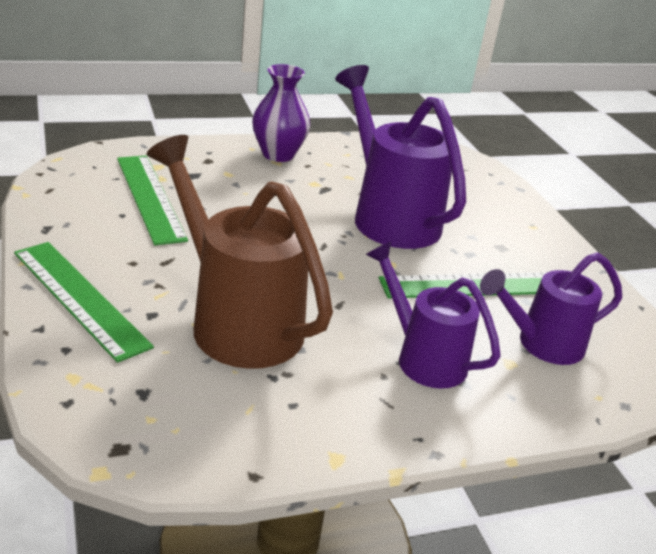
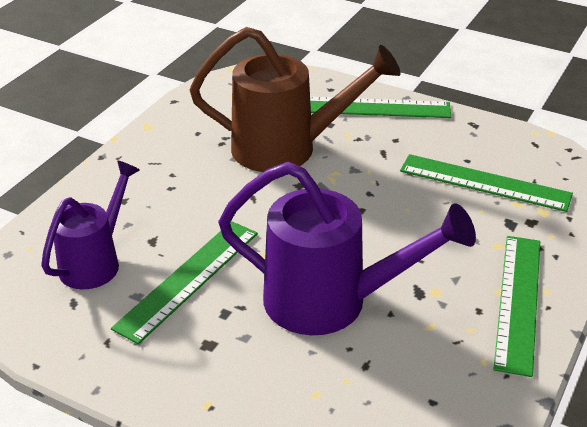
camera: 140 degrees right, 5 degrees up
(278, 154) = (518, 301): purple vase -> green ruler
(424, 358) = (161, 199): purple watering can -> none

